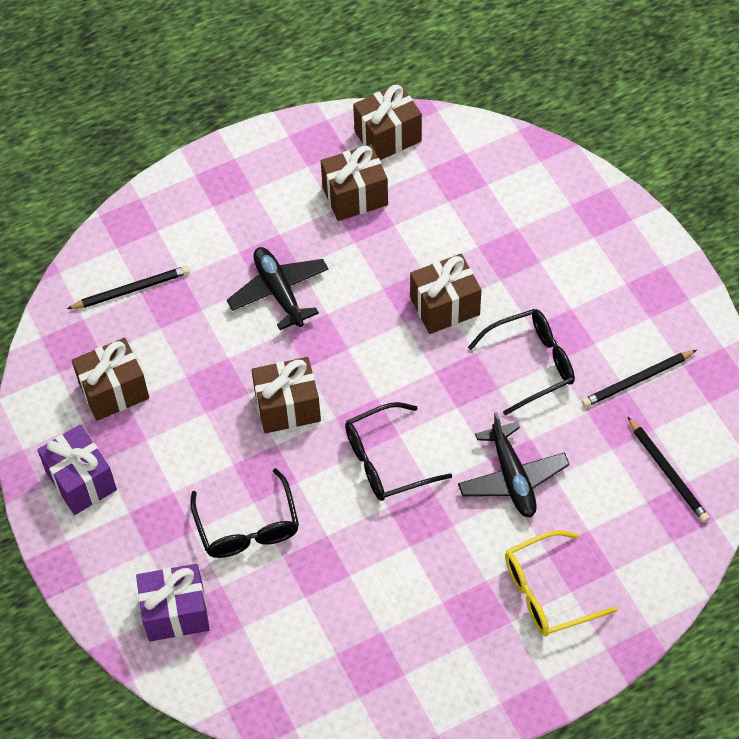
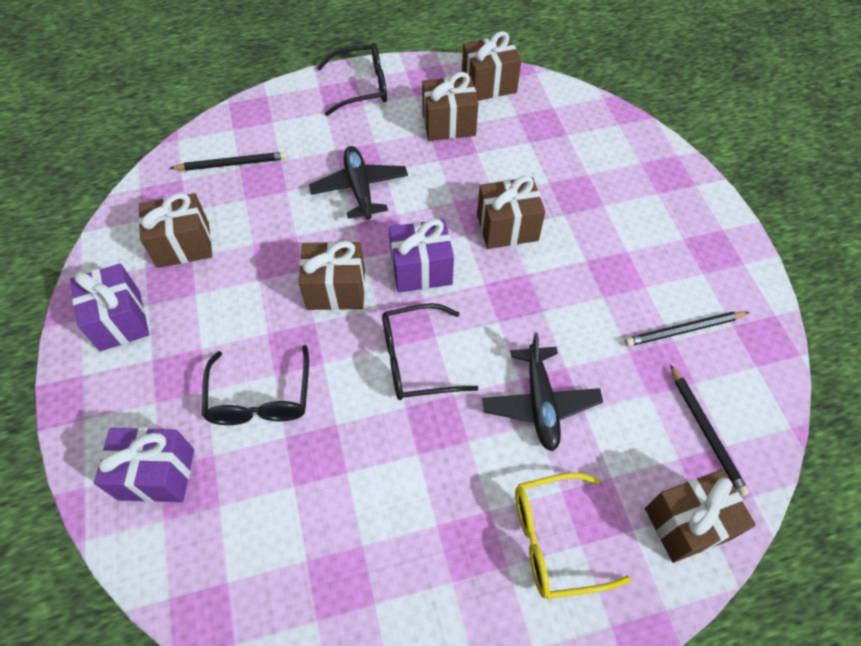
camera: 10 degrees right, 0 degrees up
(368, 369) = (421, 270): none -> purple gift
(531, 364) = (580, 294): black glasses -> black glasses (362, 87)
(660, 555) = (687, 523): none -> brown gift

